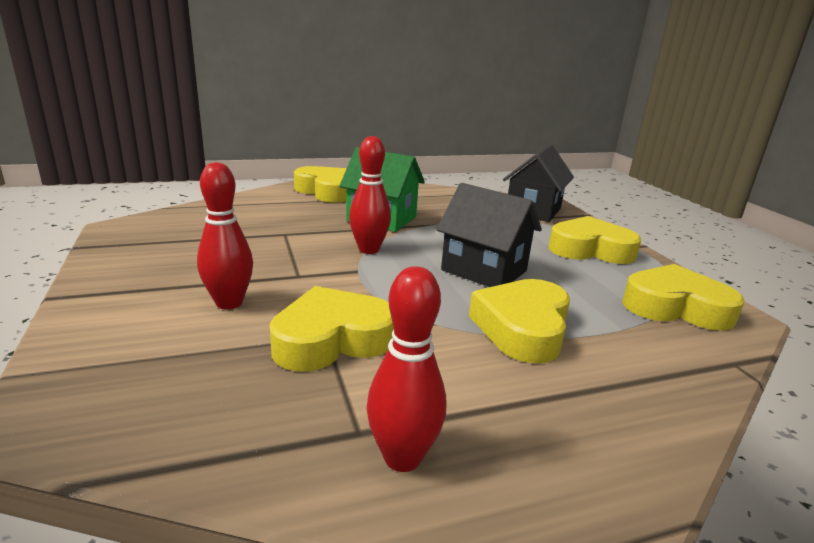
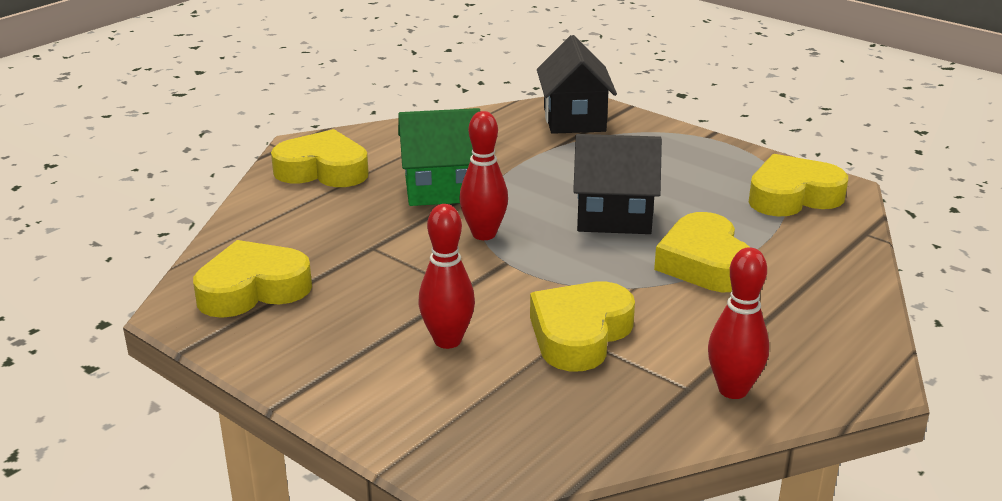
camera: 30 degrees left, 5 degrees up
(590, 249) = (675, 155): yellow heart -> yellow heart (252, 289)

